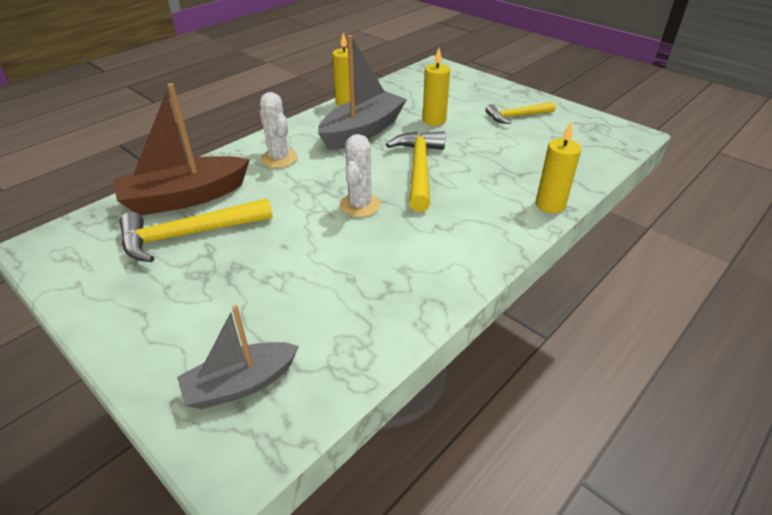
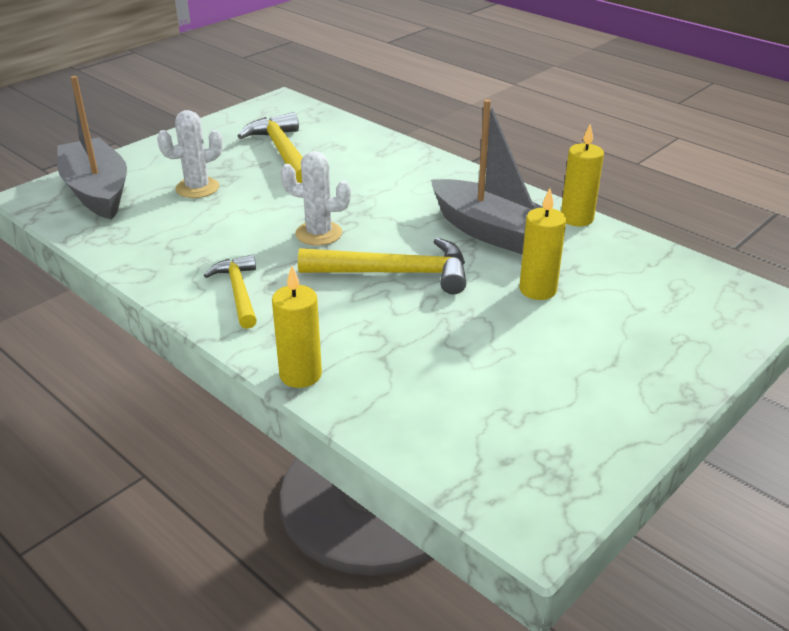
camera: 90 degrees right, 5 degrees down
(185, 197) = (343, 144): brown boat -> none
(241, 384) = (97, 192): grey boat -> grey boat, size x1.58
(279, 158) = (418, 182): white cactus -> white cactus (197, 188)
(517, 116) = (573, 376): yellow hammer -> yellow hammer (238, 292)

